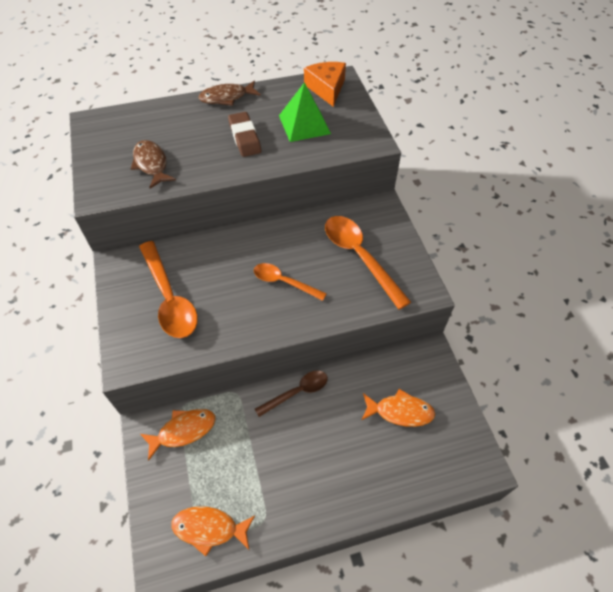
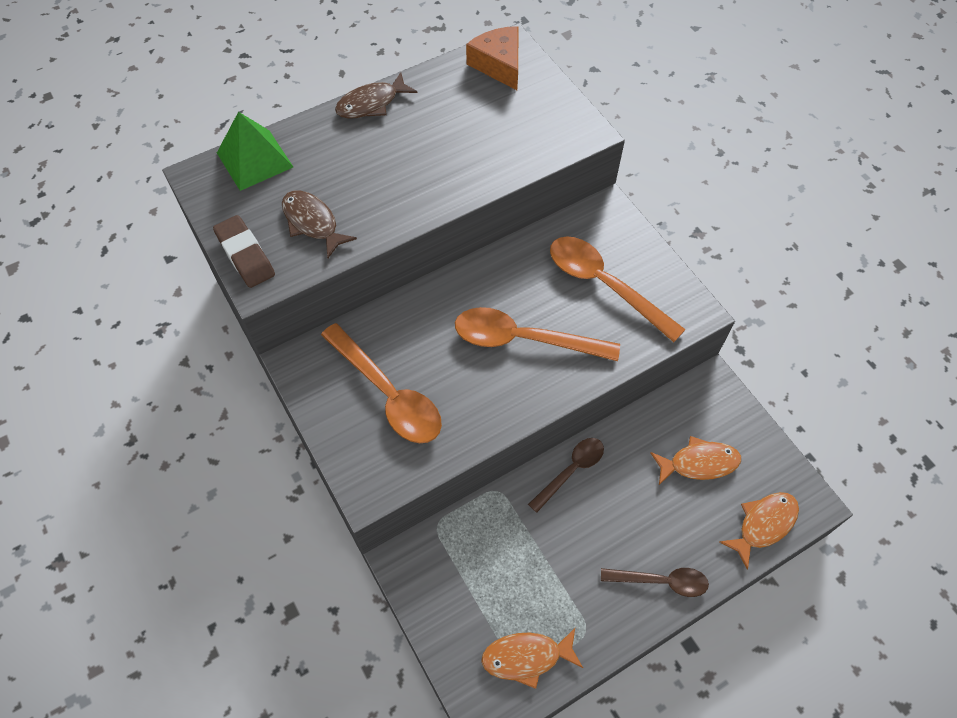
camera: 15 degrees left, 5 degrees up
(183, 431) = (451, 553): orange fish -> orange fish (763, 524)
(245, 137) = (419, 158): brown eraser -> brown eraser (245, 255)
(283, 282) = (523, 339): orange spoon -> orange spoon, size x1.65
(304, 124) = (489, 124): green pyramid -> green pyramid (254, 160)
(338, 498) = (661, 581): none -> brown spoon

